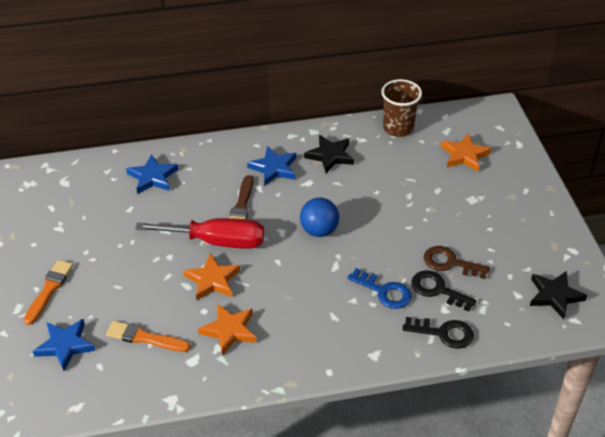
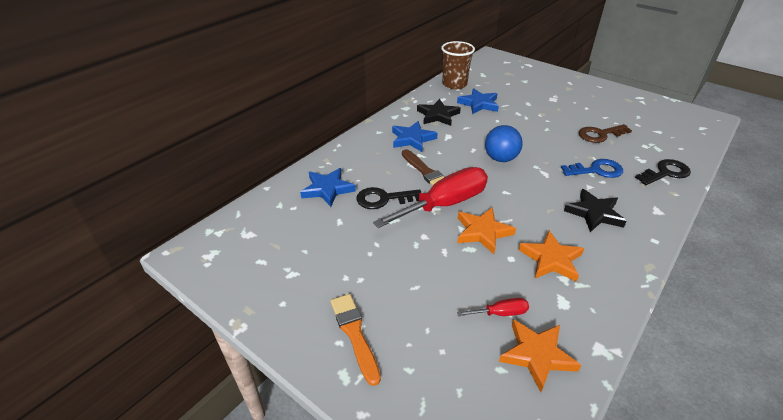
camera: 40 degrees left, 5 degrees down
(65, 345) = (442, 375): blue star -> blue star (479, 104)
(144, 338) = (500, 313): orange brush -> red screwdriver
(437, 290) = (620, 152): black key -> black key (383, 199)
(464, 155) = (512, 81): orange star -> orange star (537, 355)
(555, 296) = (673, 122): black star -> black star (594, 213)

